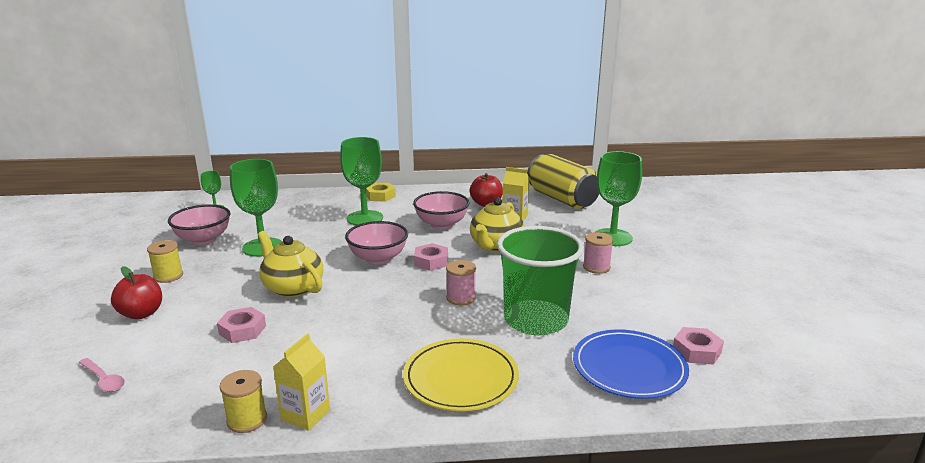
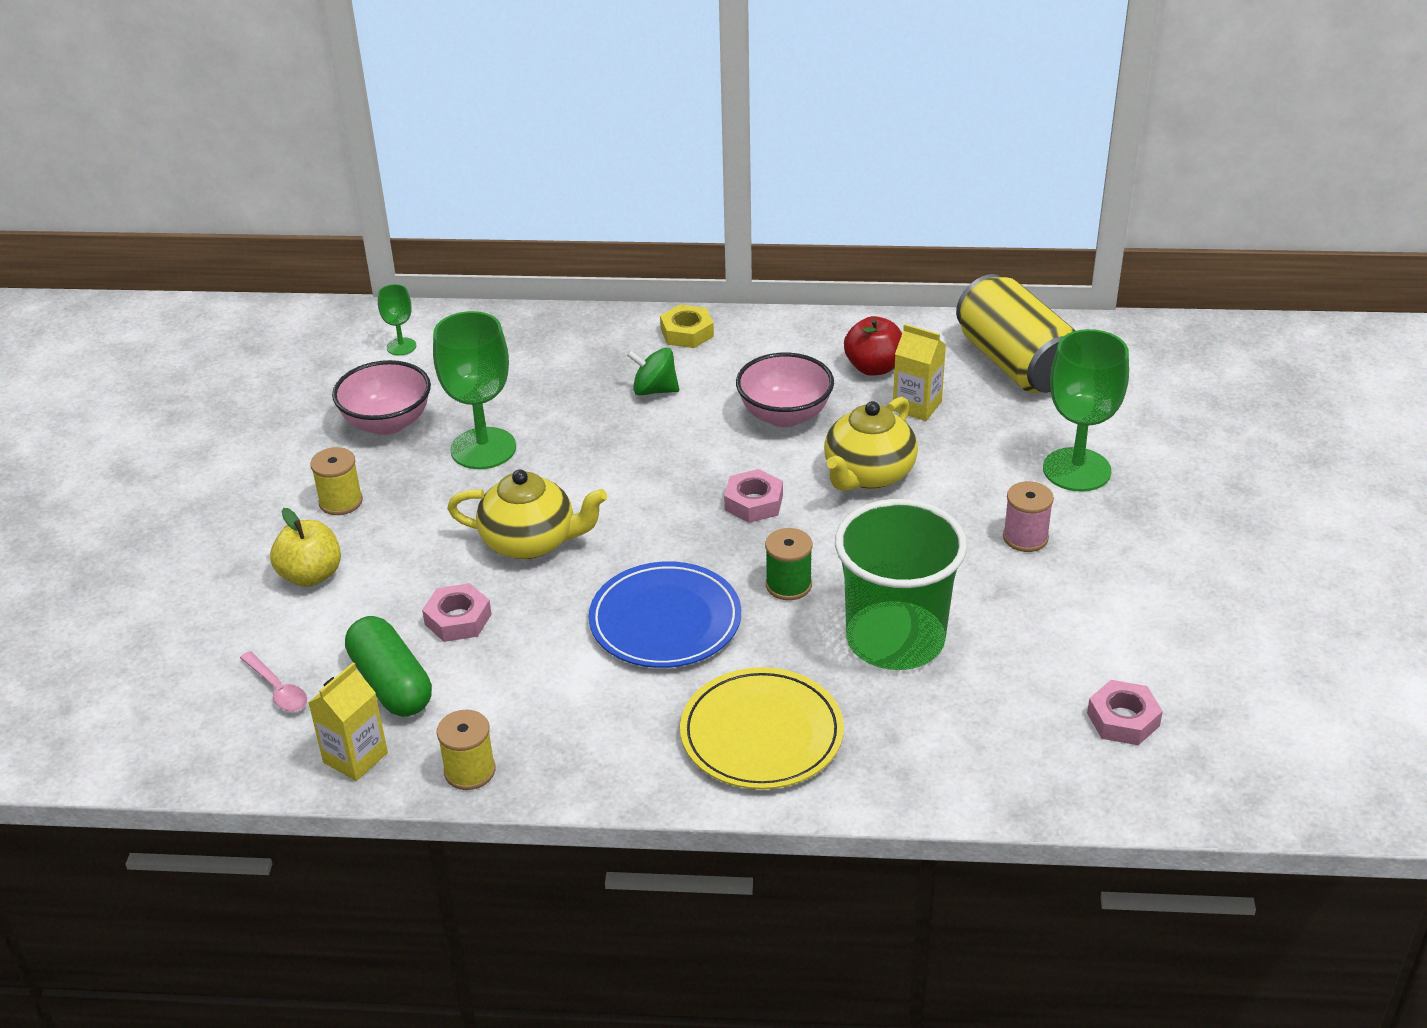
camera: 10 degrees right, 15 degrees up
(141, 314) = (311, 575): red apple -> yellow apple
(191, 370) = (391, 684): none -> green capsule
(292, 288) = (530, 542): yellow teapot -> yellow teapot turned 135 degrees clockwise
(305, 415) = (545, 771): yellow carton -> yellow carton (355, 757)
(365, 218) = (654, 390): green goblet -> green spinning top
(378, 258) = (668, 489): pink bowl -> none
(461, 298) = (788, 585): pink spool -> green spool
(629, 368) = (1009, 739): blue plate -> blue plate (665, 620)

